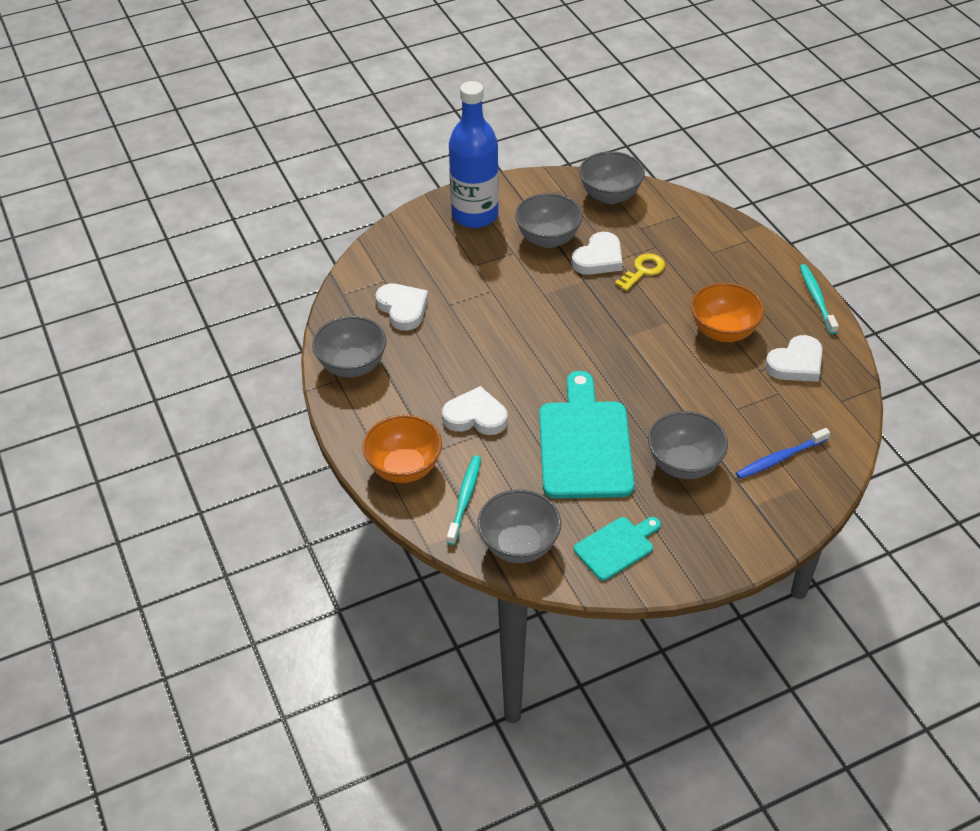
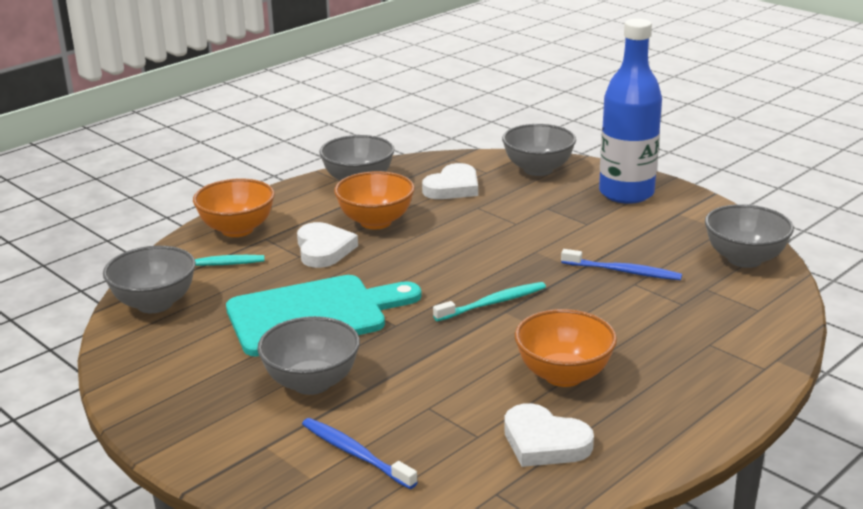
camera: 70 degrees right, 20 degrees down
(441, 372) = (375, 222): none -> orange bowl
(548, 239) = (628, 237): grey bowl -> grey bowl (538, 169)
(599, 258) = (623, 271): white heart -> blue toothbrush
(616, 546) = (168, 359): turquoise cutting board -> none
(643, 271) = (628, 302): yellow key -> none
(816, 298) = (694, 442): turquoise toothbrush -> turquoise toothbrush (493, 303)

